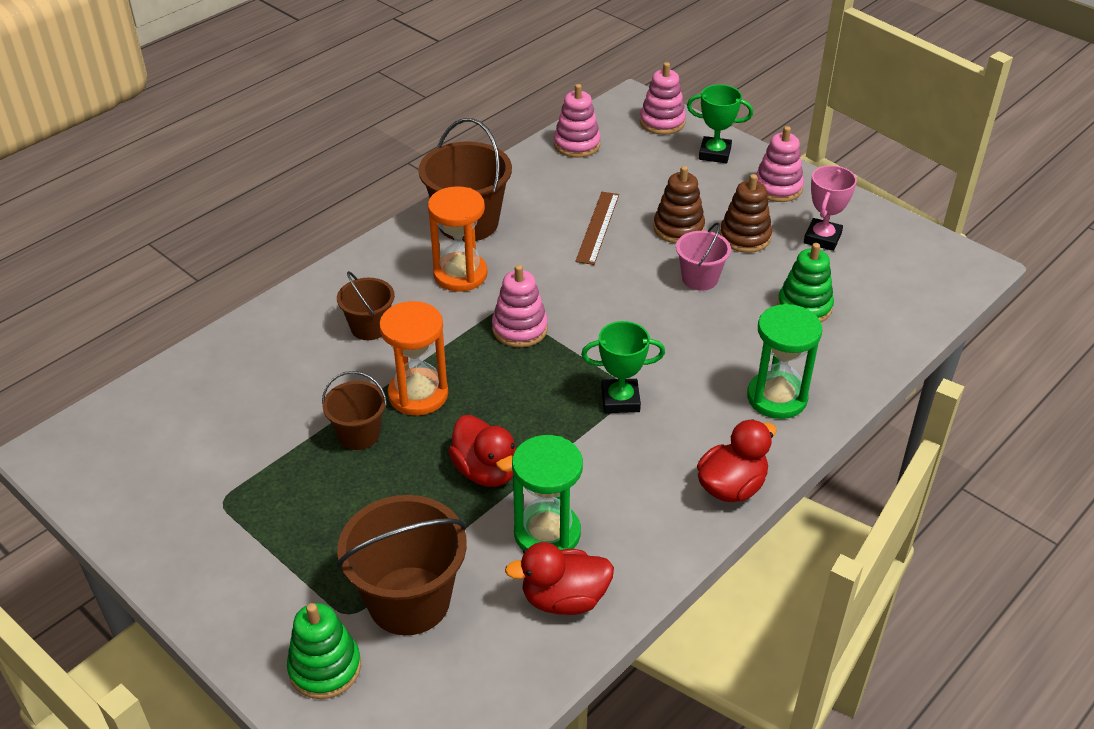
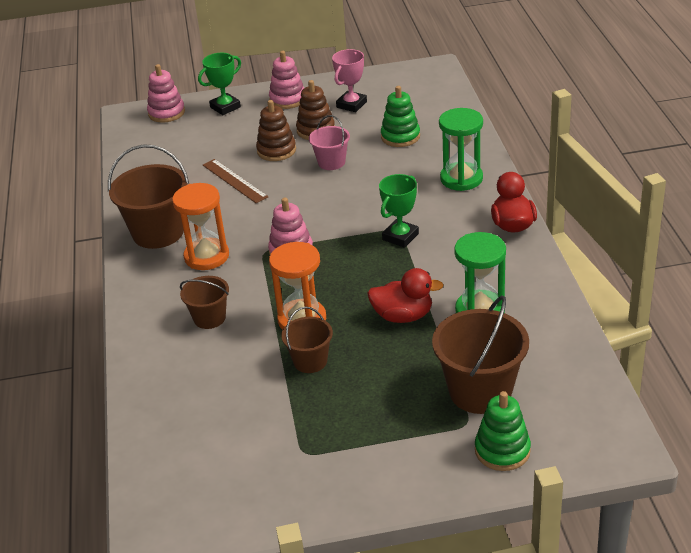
camera: 50 degrees left, 5 degrees down
(564, 599) = (537, 324): red duck -> none
(577, 144) = (140, 155): pink stacking toy -> none
(822, 238) = (351, 104): pink trophy -> pink trophy turned 60 degrees clockwise

